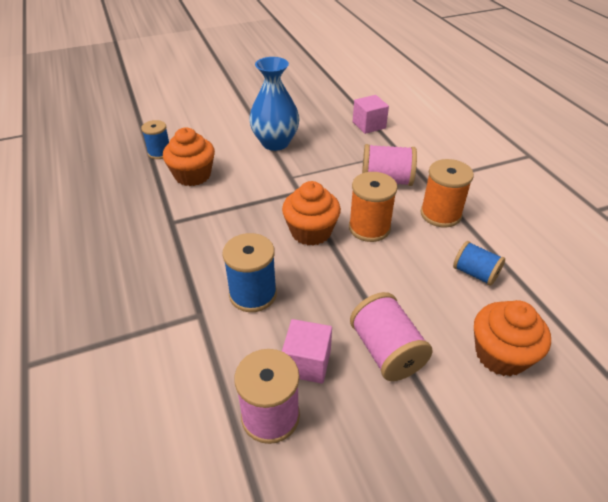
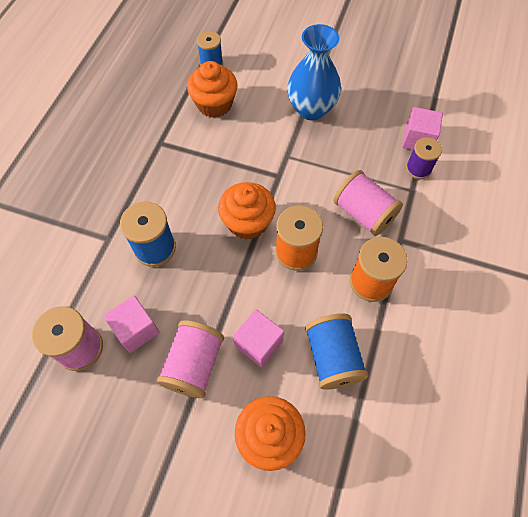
camera: 40 degrees right, 20 degrees up
(389, 139) = (418, 169): none -> purple spool
(416, 301) = (258, 343): none -> pink cube
(475, 273) = (332, 357): blue spool -> blue spool, size x1.51

